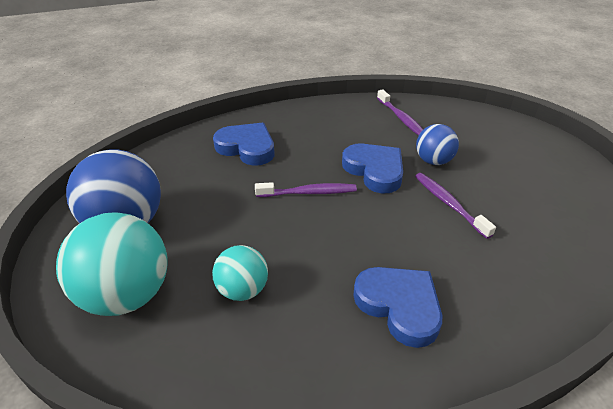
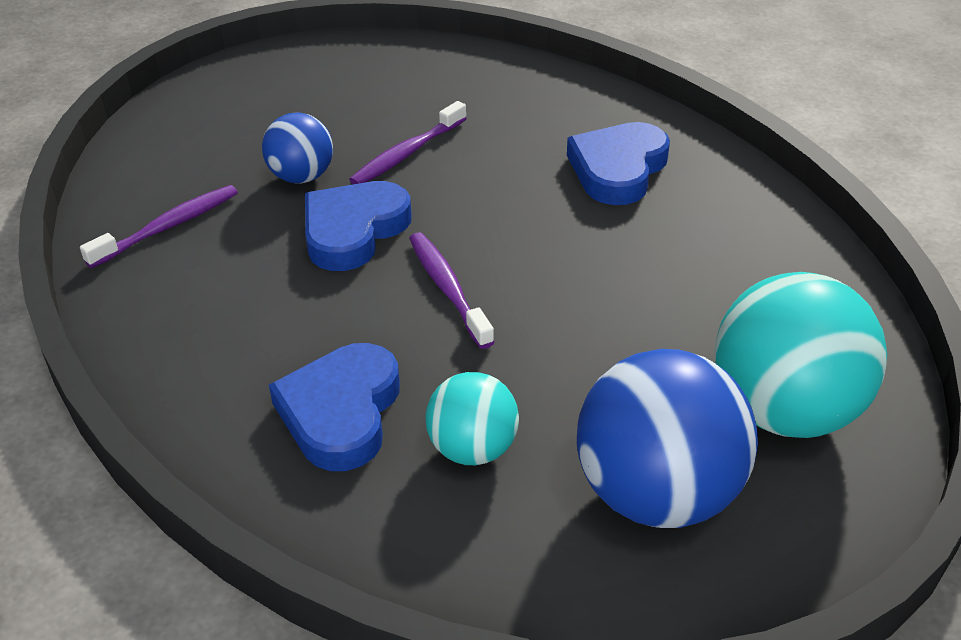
camera: 110 degrees left, 0 degrees up
(243, 289) = (687, 297): turquoise ball -> turquoise ball (473, 449)

